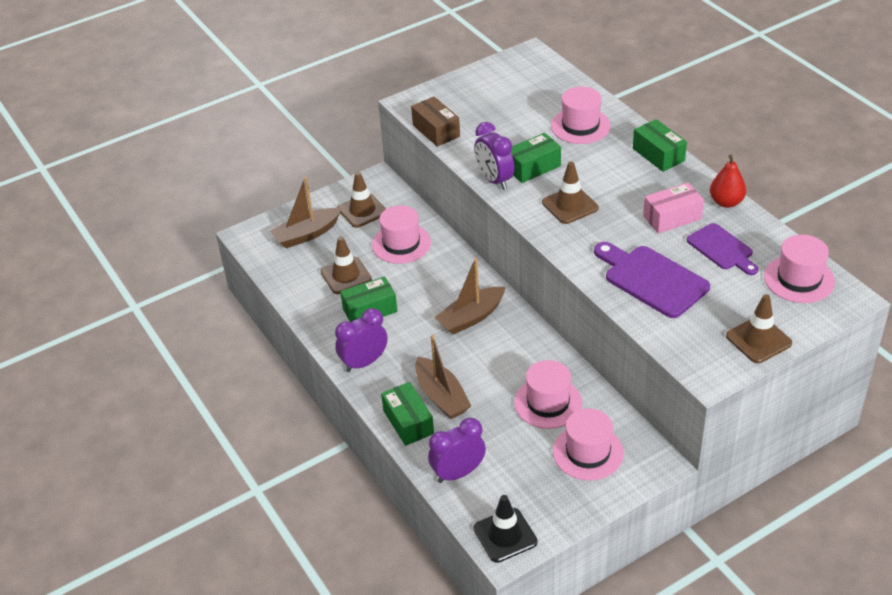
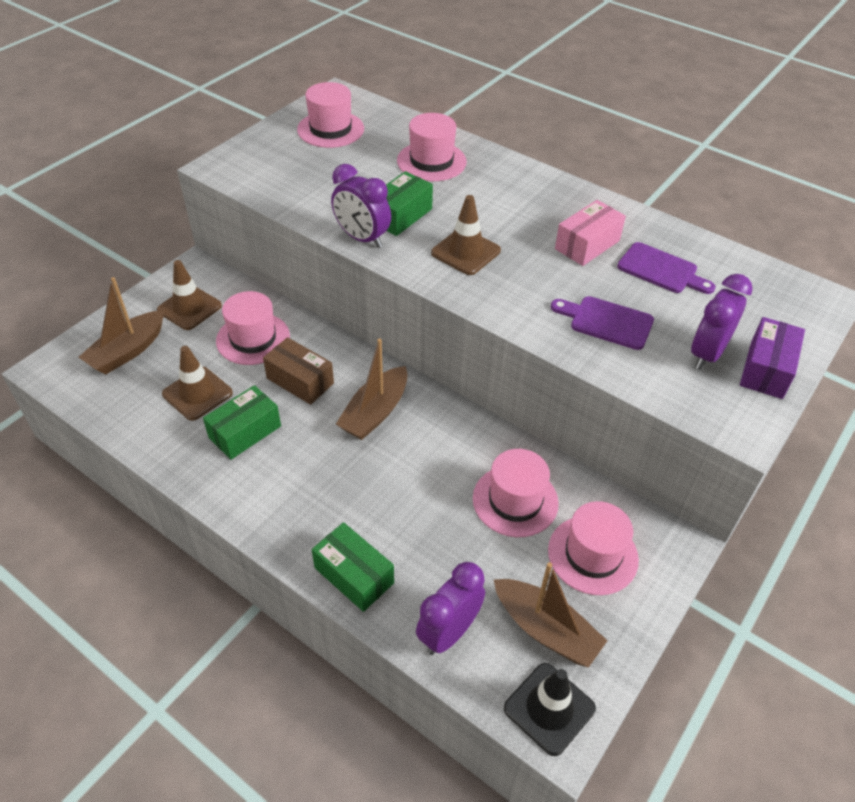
camera: 25 degrees left, 5 degrees up
(364, 362) = (263, 505): purple clock -> purple clock (706, 354)
(436, 131) = (264, 193): brown box -> brown box (300, 381)
(441, 396) = (382, 527): brown boat -> brown boat (545, 629)
(652, 279) = (607, 322): purple cutting board -> purple cutting board, size x0.66
(658, 155) = (533, 178): green box -> none
(726, 202) = (634, 217): red pear -> none
(758, 340) = (766, 369): brown traffic cone -> purple box
(799, 279) = (761, 288): pink hat -> pink hat (330, 129)

